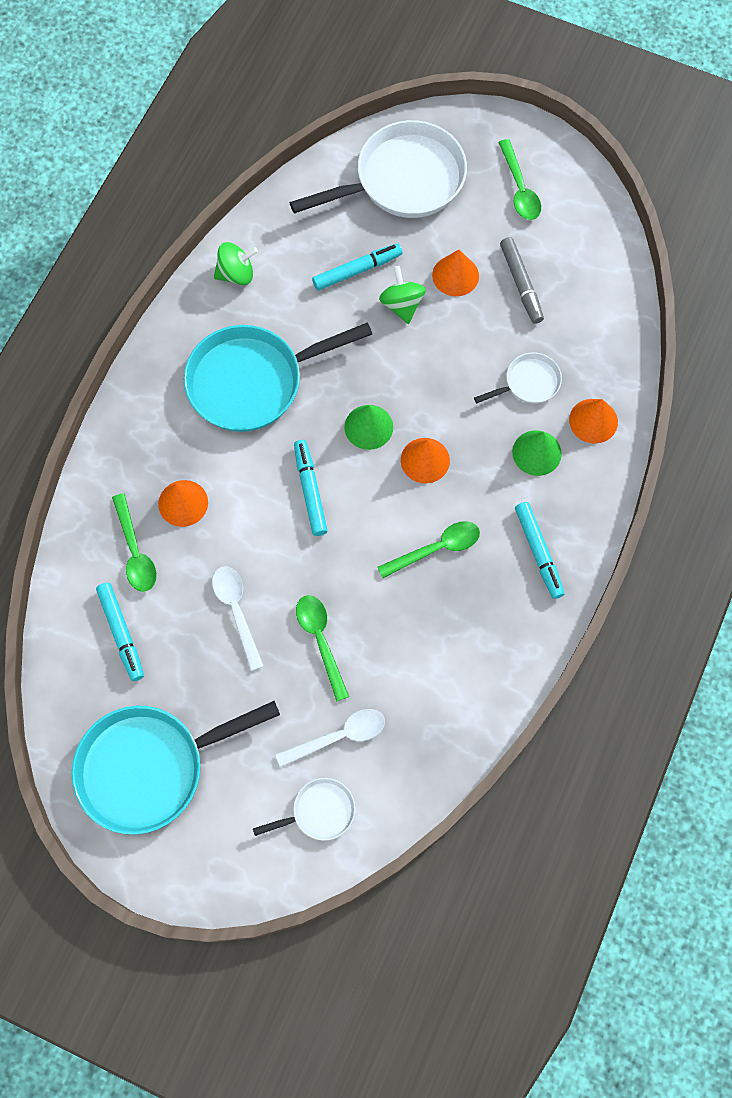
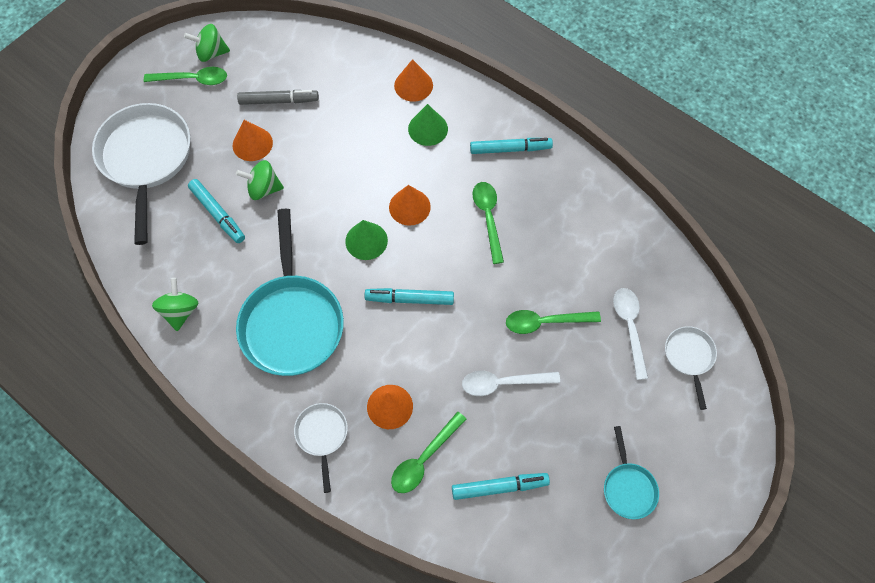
camera: 75 degrees left, 5 degrees down
(135, 551) = (424, 458): green spoon -> green spoon turned 135 degrees clockwise
(149, 767) = (628, 487): turquoise pan -> turquoise pan, size x0.48
(357, 270) = (218, 214): turquoise marker -> turquoise marker turned 150 degrees clockwise
(528, 383) = (367, 118): white pan -> white pan (322, 435)
(562, 194) = (211, 53): none -> green spinning top

